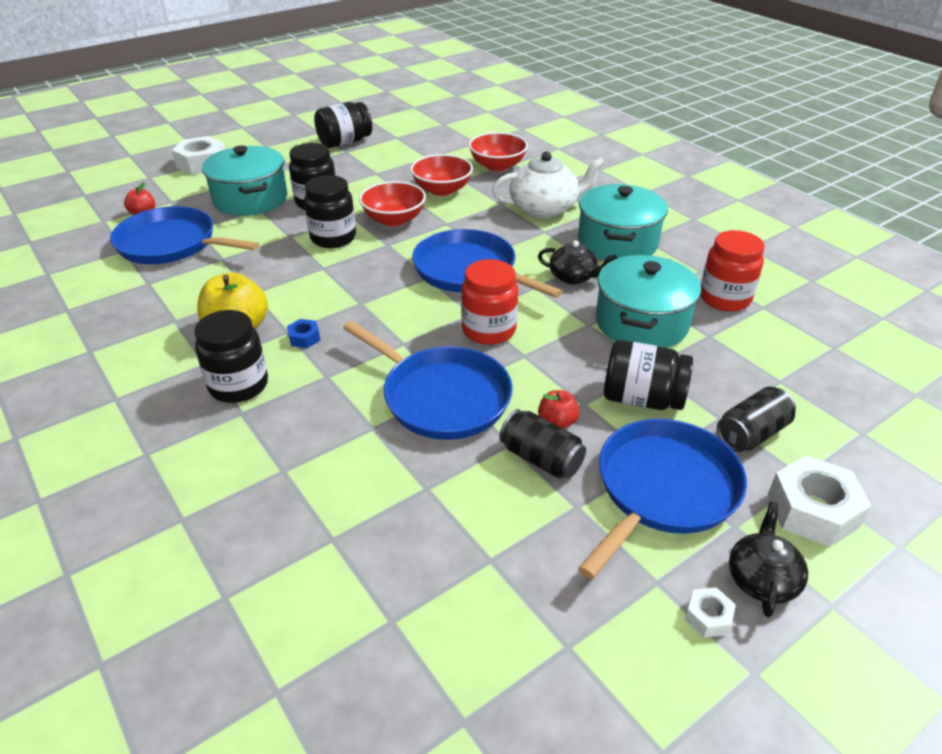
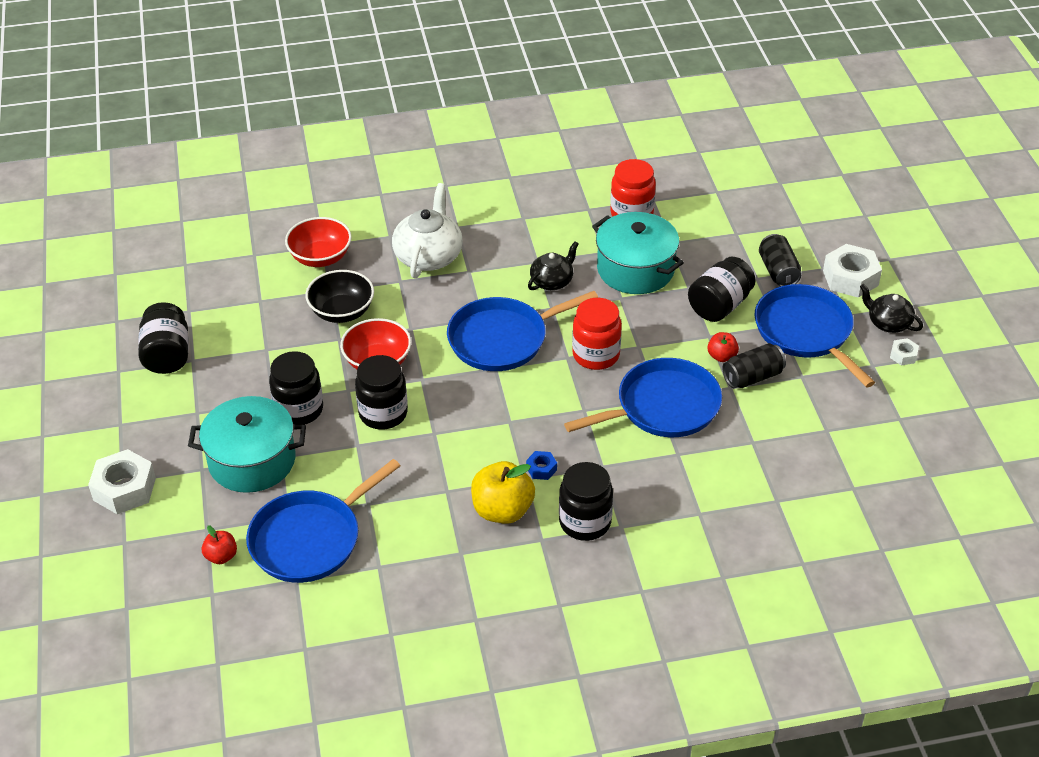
camera: 65 degrees left, 5 degrees up
(442, 190) = (342, 312): red bowl -> black bowl
(617, 242) = (517, 235): turquoise pot -> none

